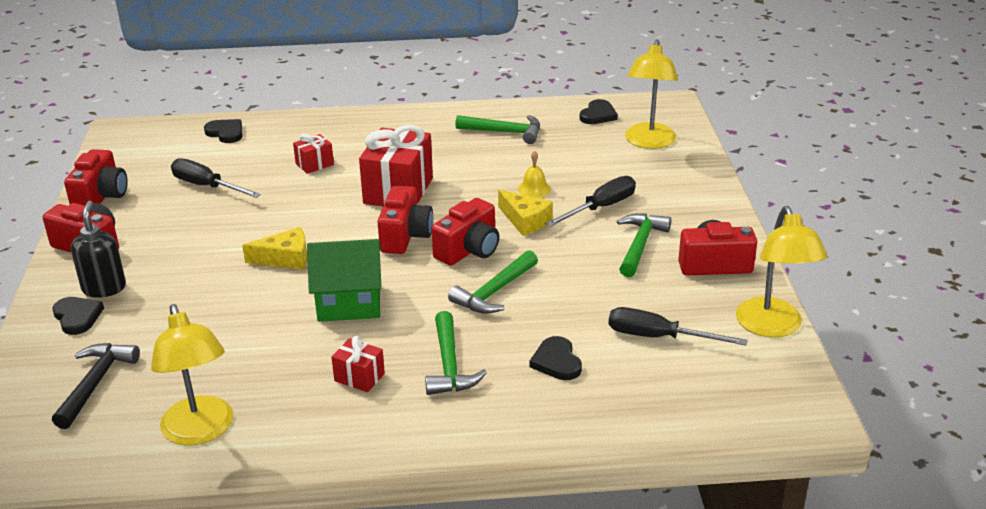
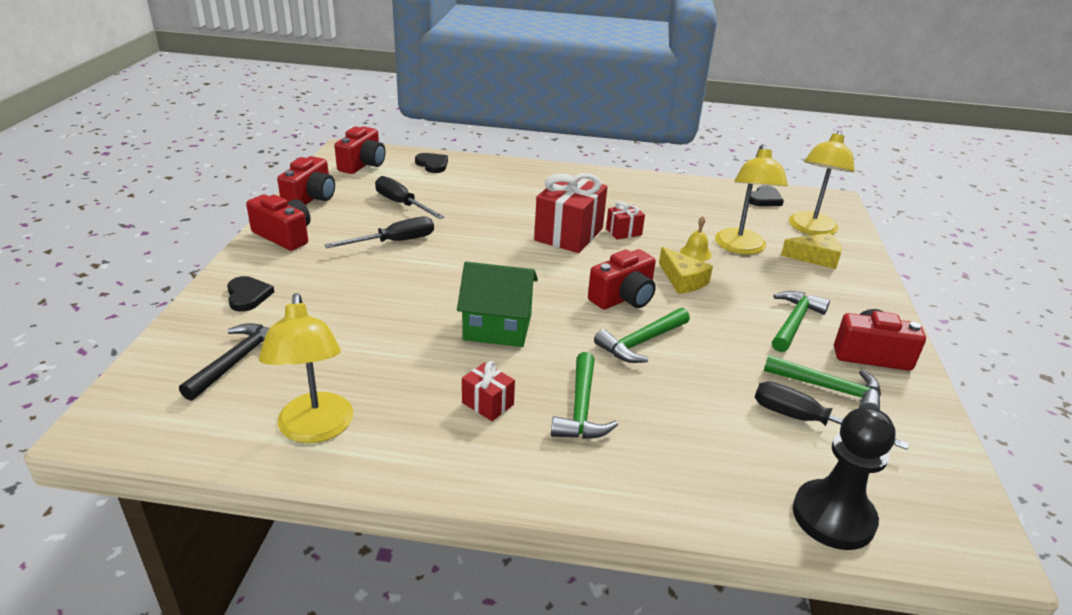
camera: 10 degrees right, 0 degrees up
(104, 288) = (282, 274): black soap dispenser -> none
(285, 258) = (450, 276): yellow cheese -> yellow cheese (815, 258)
(314, 164) = (500, 201): red gift -> red gift (623, 232)
(405, 236) = (566, 275): red camera -> red camera (363, 164)
(504, 132) = (676, 200): green hammer -> green hammer (829, 389)
(556, 361) = (693, 426): black heart -> none
(601, 208) = (758, 280): black screwdriver -> black screwdriver (394, 242)
(687, 414) = (833, 517): none -> black pawn
(773, 327) = (935, 433): yellow lamp -> yellow lamp (741, 248)

